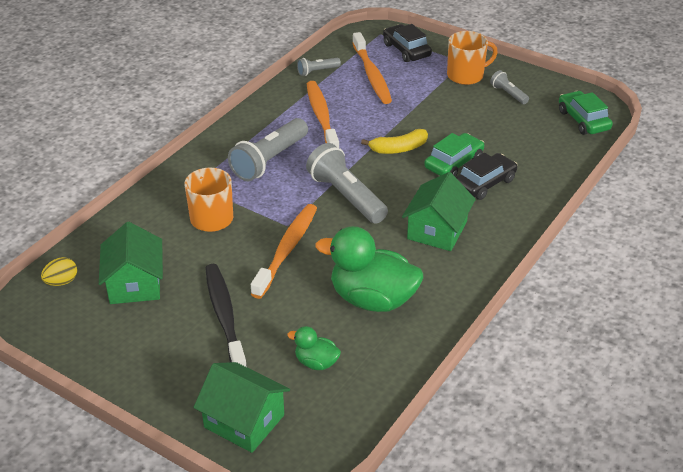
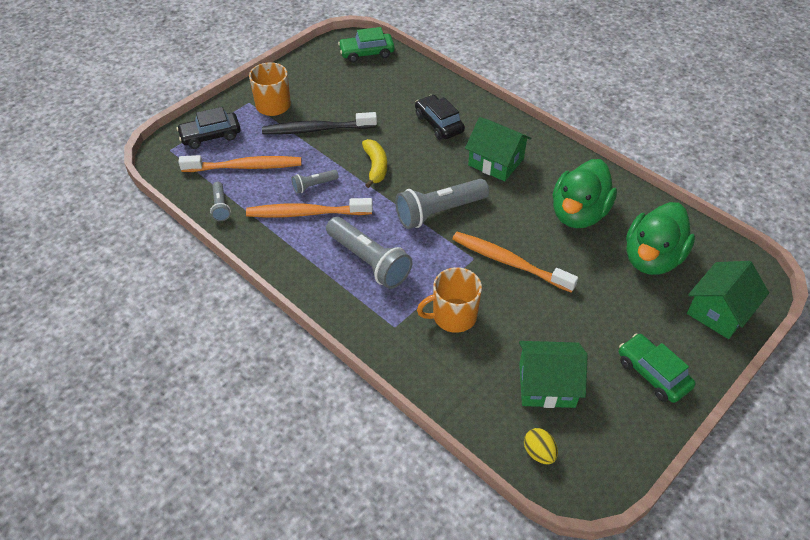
camera: 80 degrees left, 10 degrees up
(224, 316) = (596, 315): black toothbrush -> black toothbrush (316, 129)
(316, 362) = (652, 258): green duck -> green duck, size x2.07
(453, 163) = (406, 136): green car -> green car (652, 373)
(508, 94) = (313, 85): grey flashlight -> grey flashlight (314, 185)

